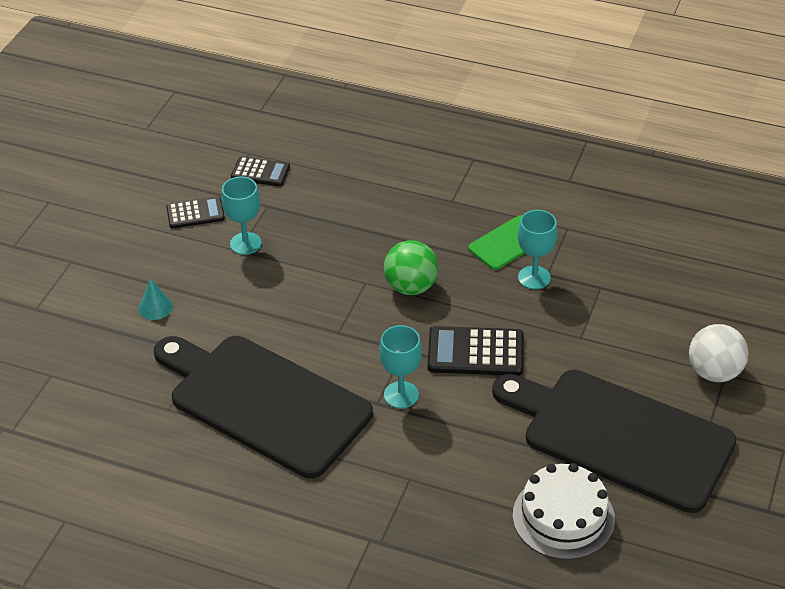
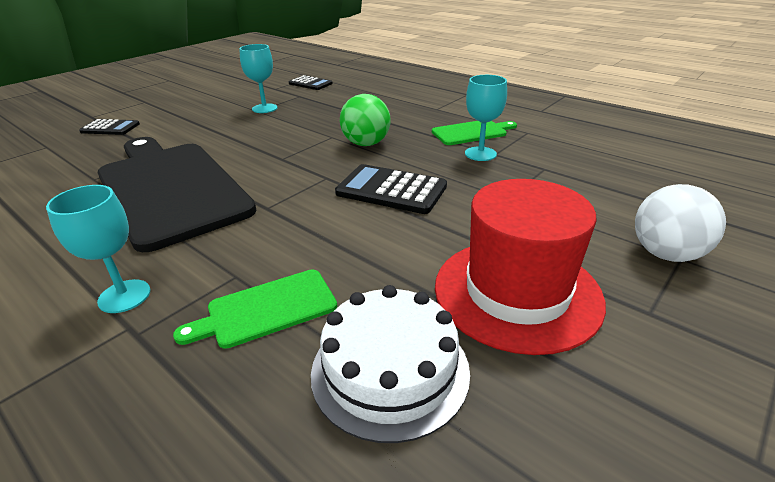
camera: 20 degrees right, 10 degrees down
(155, 307) = (165, 127): turquoise cone -> none
(195, 213) = (248, 93): black calculator -> black calculator (110, 128)
(401, 395) = (294, 206): turquoise goblet -> turquoise goblet (124, 296)
(455, 499) = (266, 309): none -> green cutting board
(620, 437) = (517, 292): black cutting board -> red hat

